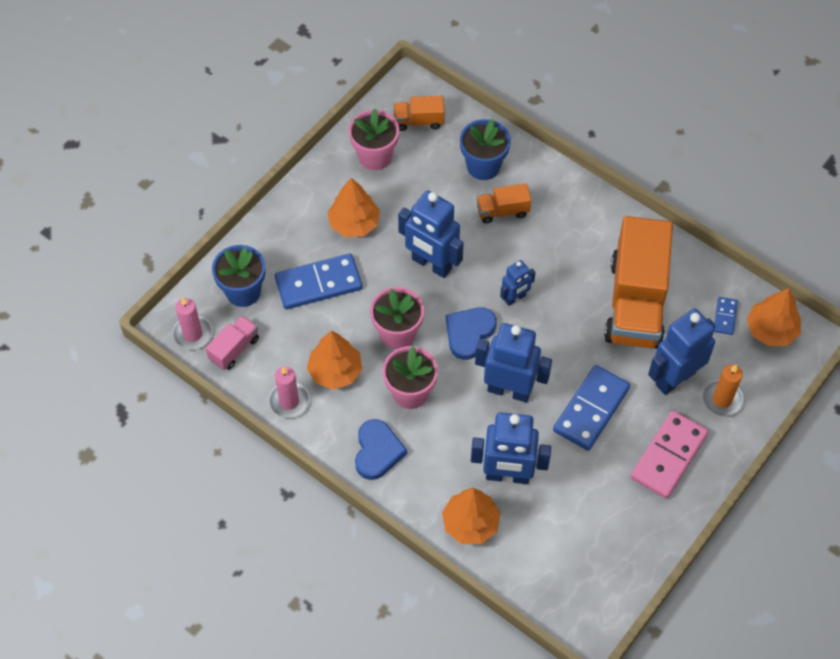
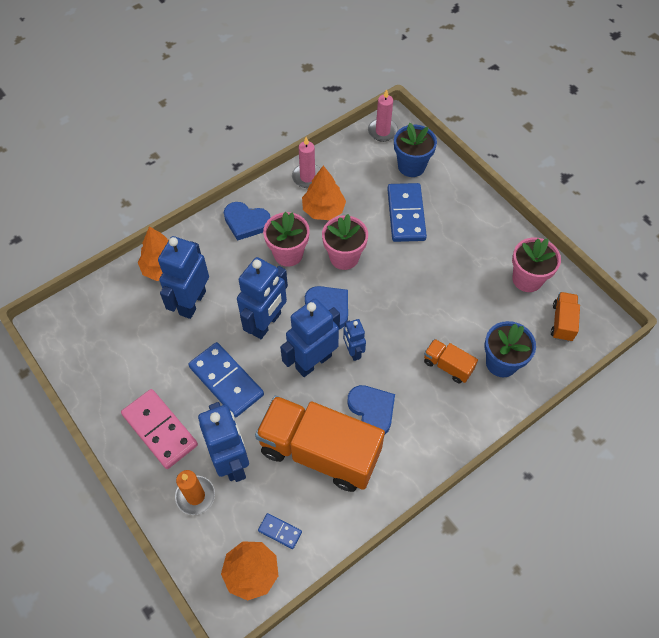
camera: 105 degrees right, 0 degrees up
(234, 349) = (362, 153): pink truck -> none
(354, 223) = (459, 250): orange tree -> none
(431, 264) = (404, 296): blue robot -> blue robot (313, 362)
(502, 211) = (447, 366): orange truck -> orange truck turned 60 degrees counterclockwise
(575, 267) = (372, 410): none -> blue heart

